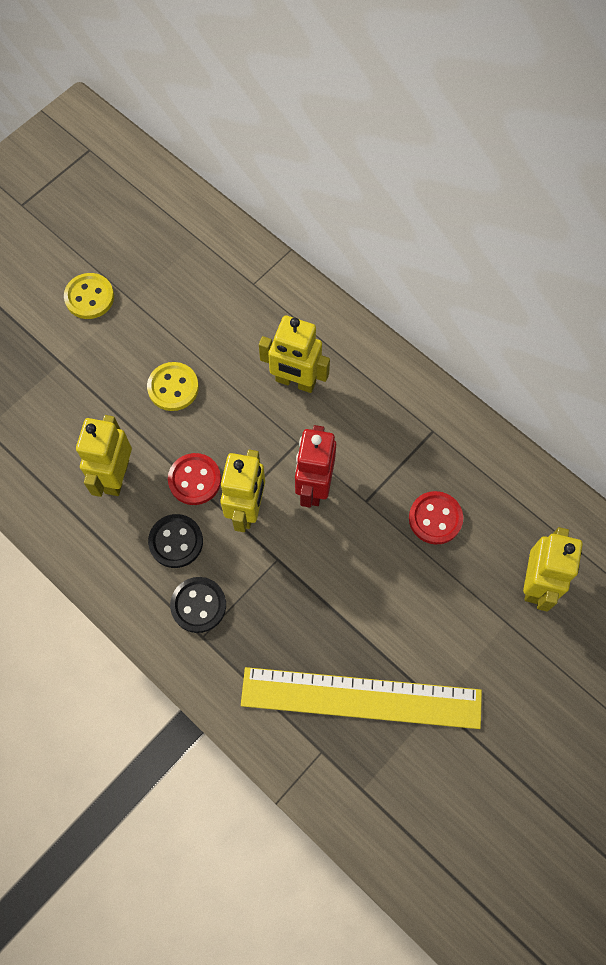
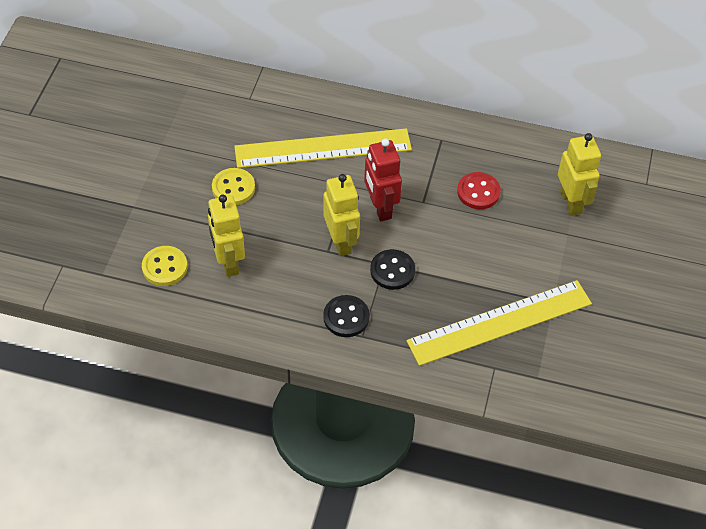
camera: 30 degrees left, 15 degrees down
(89, 297) = (127, 155): yellow button -> yellow button (164, 267)
(176, 541) = (302, 285): black button -> black button (392, 271)
(194, 480) = (290, 240): red button -> none
(295, 382) = (323, 148): yellow robot -> yellow ruler

